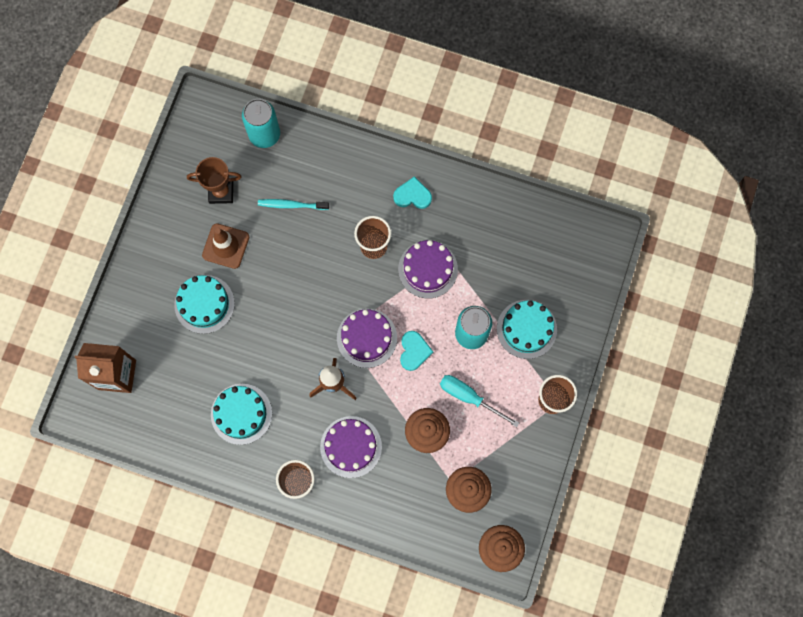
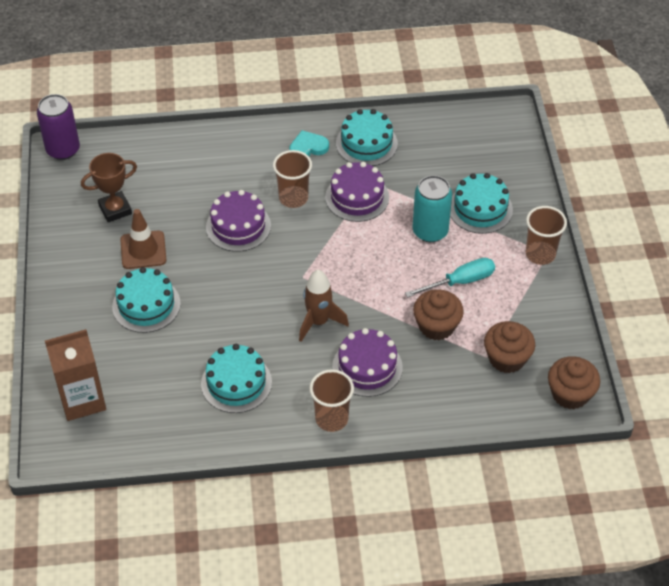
camera: 25 degrees left, 25 degrees down
(205, 106) = (63, 150): none -> purple can
(264, 134) = (135, 151): turquoise can -> none
(291, 205) = (193, 195): turquoise toothbrush -> none
(367, 338) = (329, 272): purple cake -> purple cake (238, 226)
(414, 351) = (383, 265): turquoise heart -> none
(465, 213) = (366, 143): none -> turquoise cake
(469, 397) = (460, 281): turquoise screwdriver -> turquoise screwdriver turned 150 degrees clockwise

